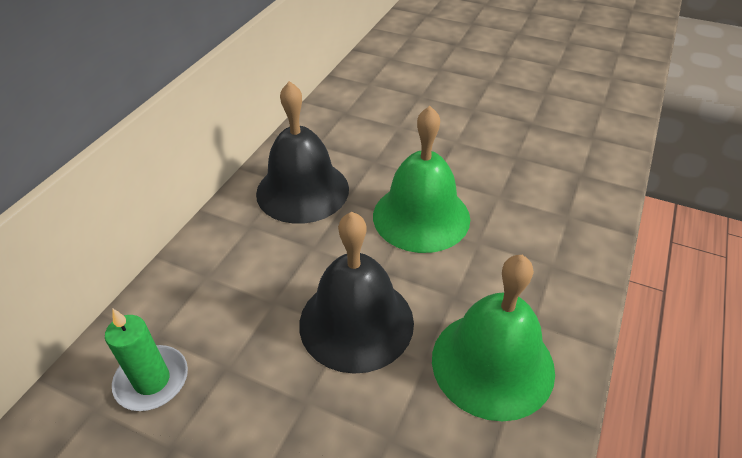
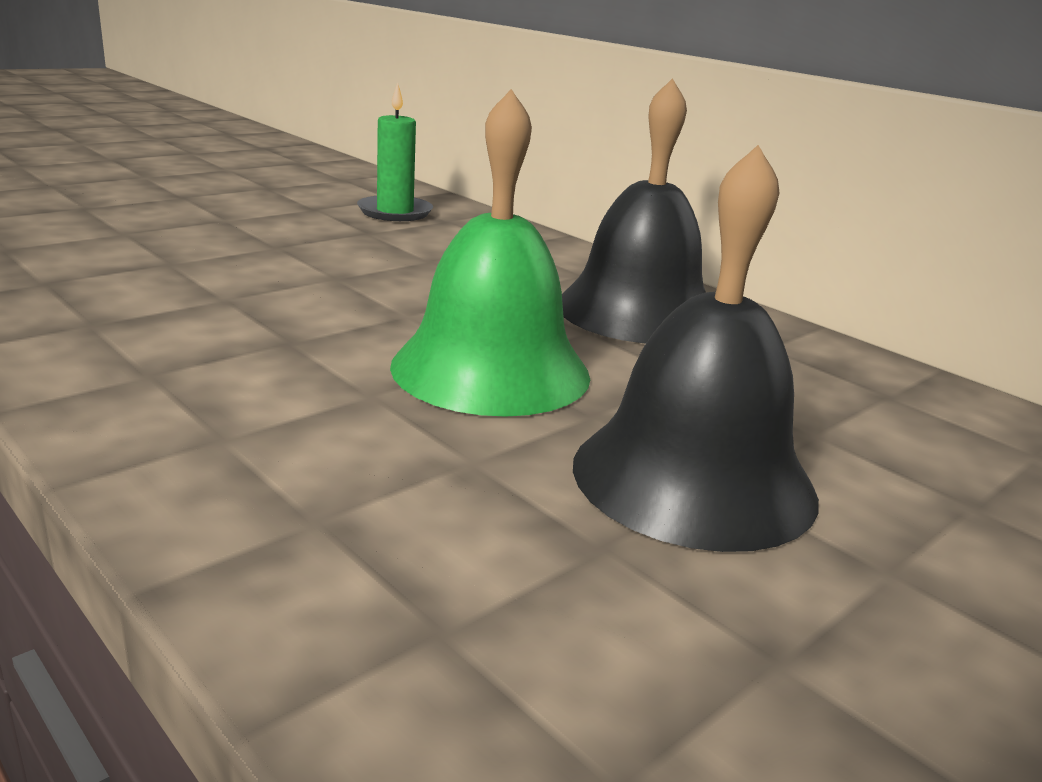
camera: 110 degrees right, 20 degrees down
(356, 322) = (339, 283): black bell -> black bell (693, 478)
(492, 363) = (149, 327): green bell -> none

